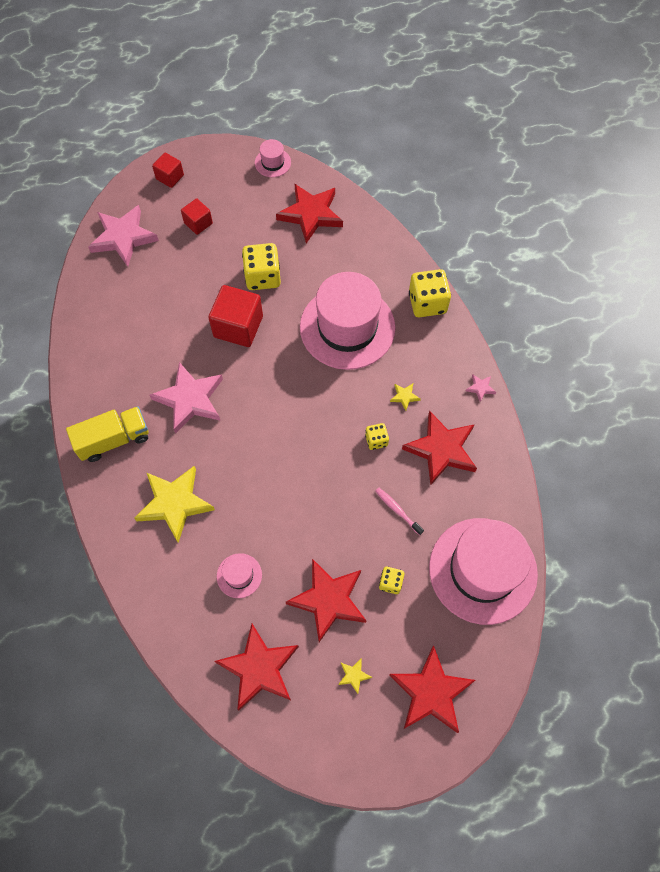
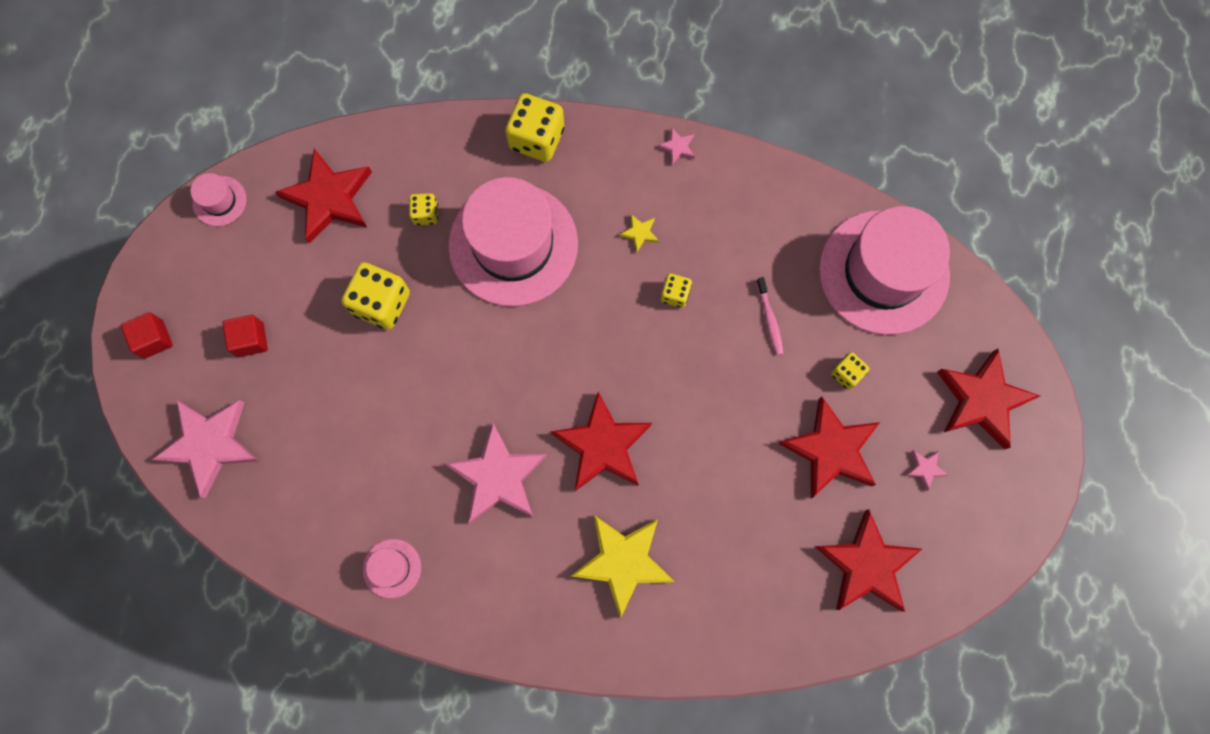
camera: 60 degrees left, 10 degrees up
(114, 440) = (498, 595): yellow truck -> none
(238, 326) = (433, 369): red cube -> none
(239, 575) = (751, 532): pink hat -> pink hat (392, 568)
(335, 269) = (425, 214): none -> yellow dice
(353, 675) = (925, 469): yellow star -> pink star
(397, 510) = (770, 319): pink toothbrush -> pink toothbrush turned 90 degrees counterclockwise
(441, 450) = (726, 232): red star -> red star (602, 445)

